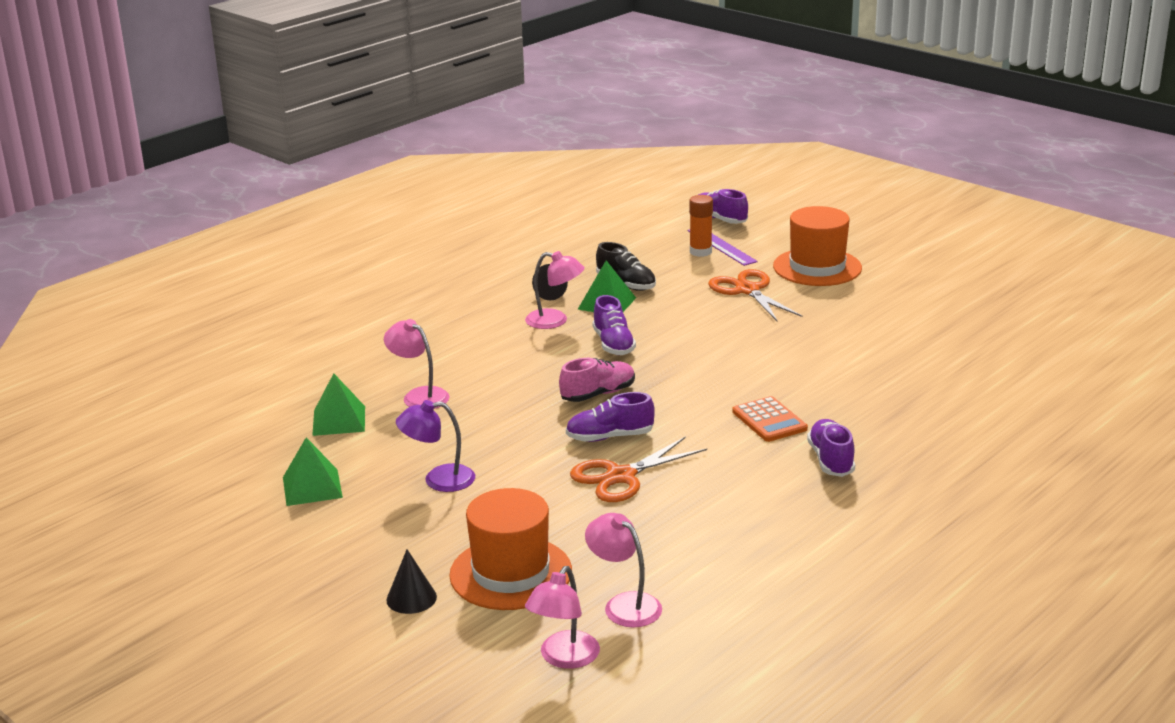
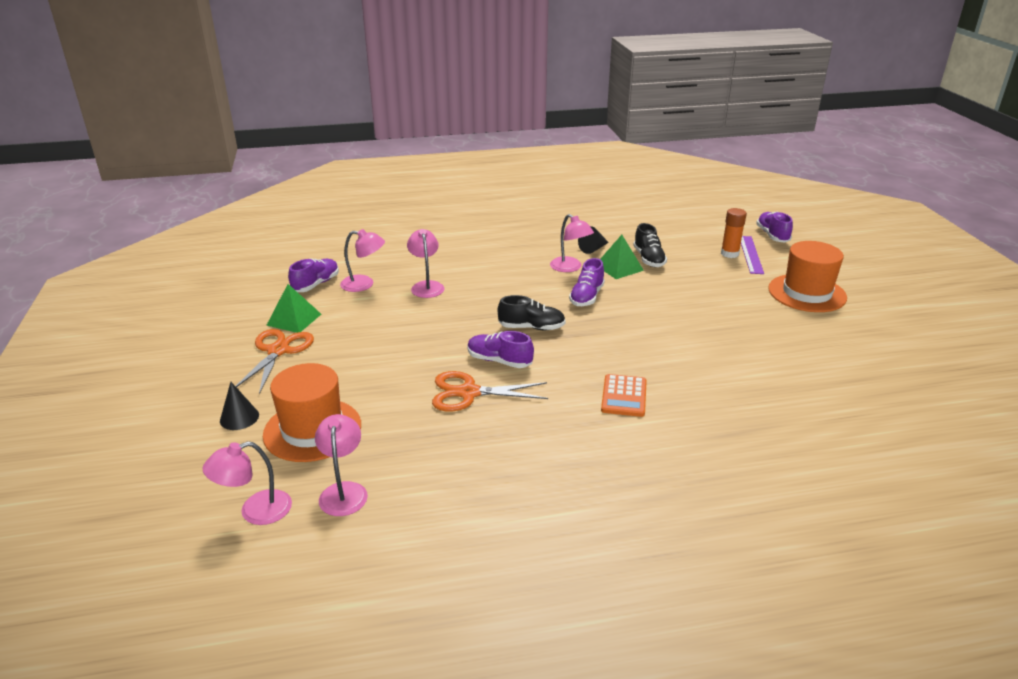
camera: 35 degrees right, 5 degrees up
(339, 420) = (364, 284): green pyramid -> pink lamp
(438, 480) = (362, 345): purple lamp -> none
(598, 394) = (531, 327): pink shoe -> black shoe
(748, 290) = (730, 292): orange scissors -> orange scissors (278, 351)
(831, 460) = (630, 449): purple shoe -> purple shoe (316, 284)

